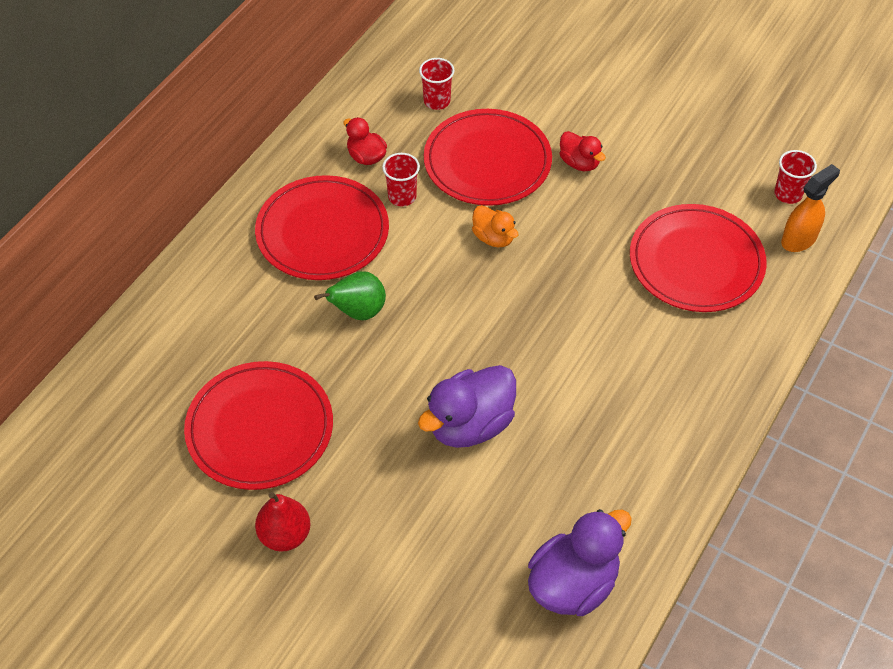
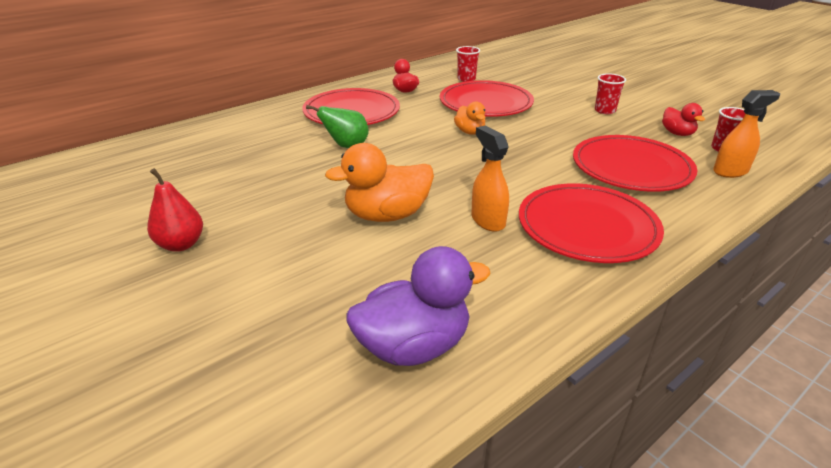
camera: 20 degrees right, 20 degrees down
(260, 428) = (224, 184): red plate -> red plate (587, 227)
(402, 196) = (416, 107): red cup -> red cup (605, 110)
(470, 425) = (387, 215): purple duck -> orange duck
(575, 402) = (487, 220): none -> orange spray bottle
(579, 163) = (553, 112): red duck -> red duck (677, 133)

